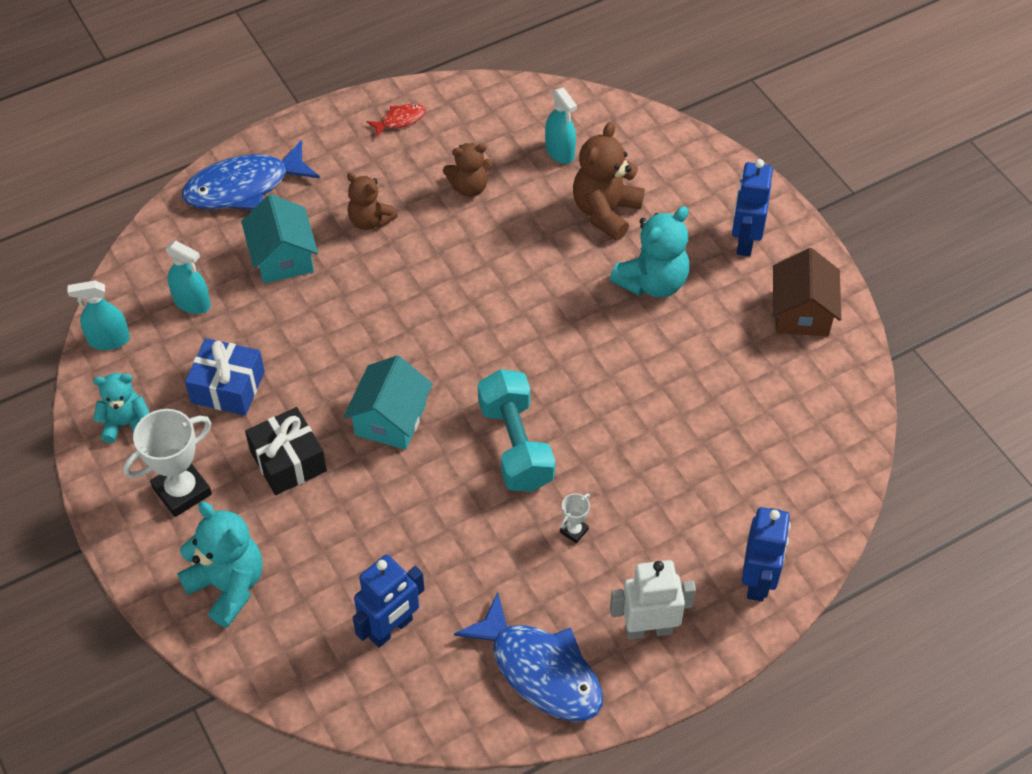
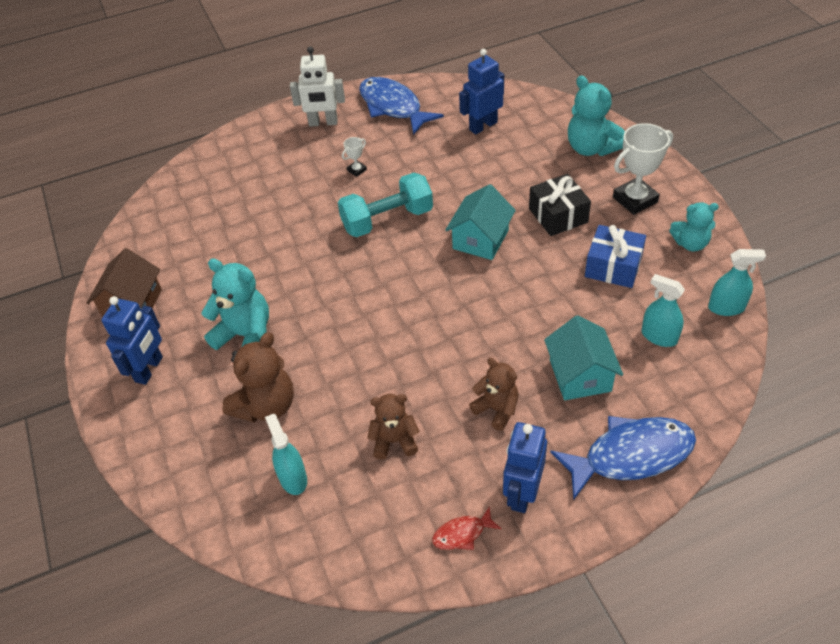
camera: 170 degrees left, 5 degrees down
(515, 445) = (387, 220): turquoise dumbbell -> turquoise dumbbell turned 75 degrees clockwise
(652, 282) = (245, 335): turquoise teddy bear -> turquoise teddy bear turned 60 degrees clockwise
(758, 581) = (247, 143): blue robot -> blue robot (522, 493)

